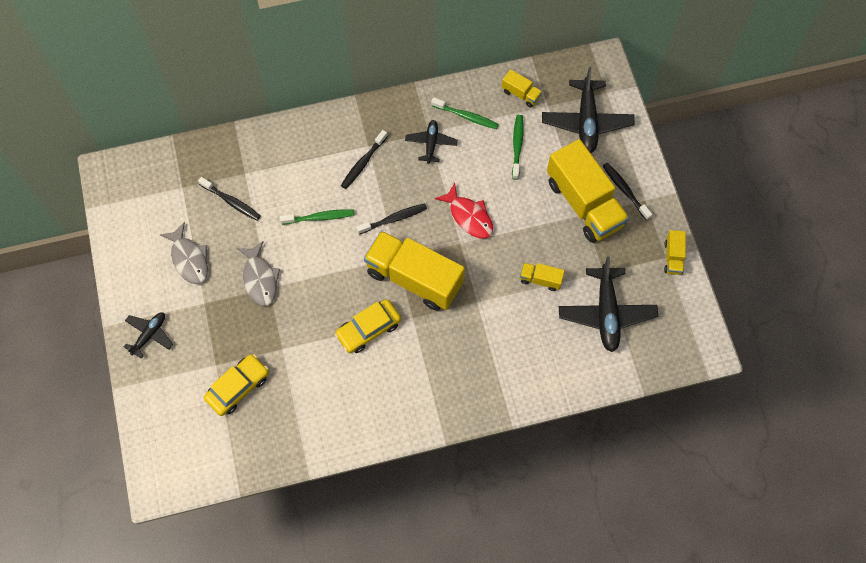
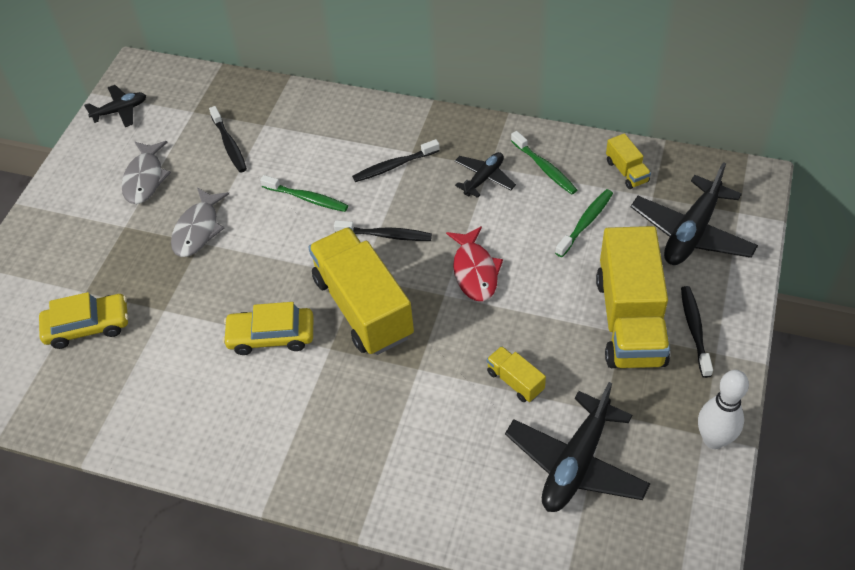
camera: 35 degrees right, 15 degrees down
(149, 335) = (48, 231): black plane -> black plane (120, 111)
(673, 257) = (713, 439): yellow truck -> white bowling pin

